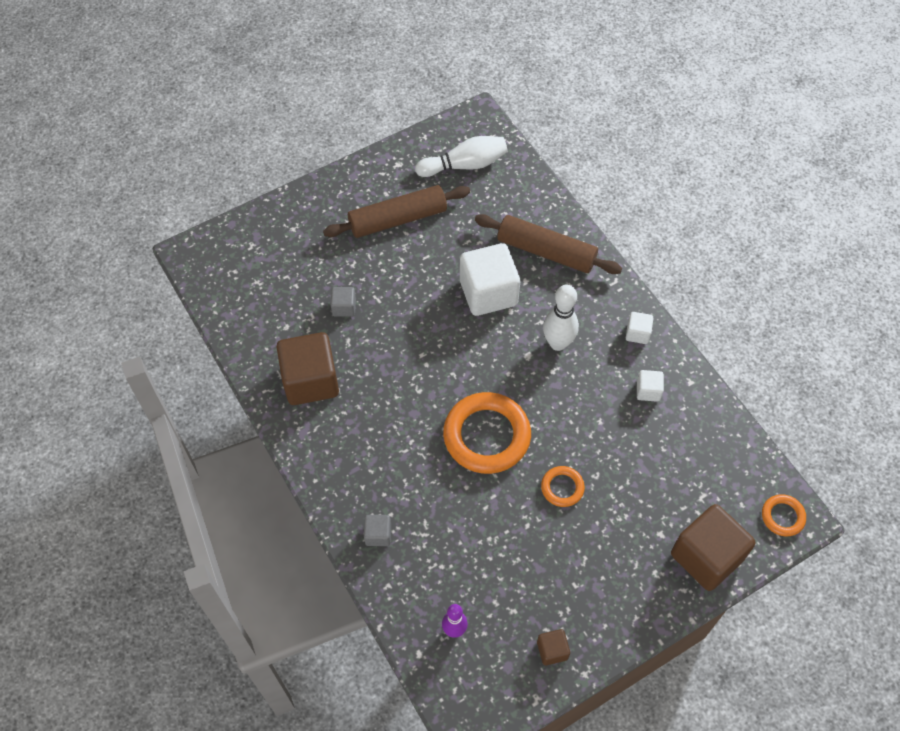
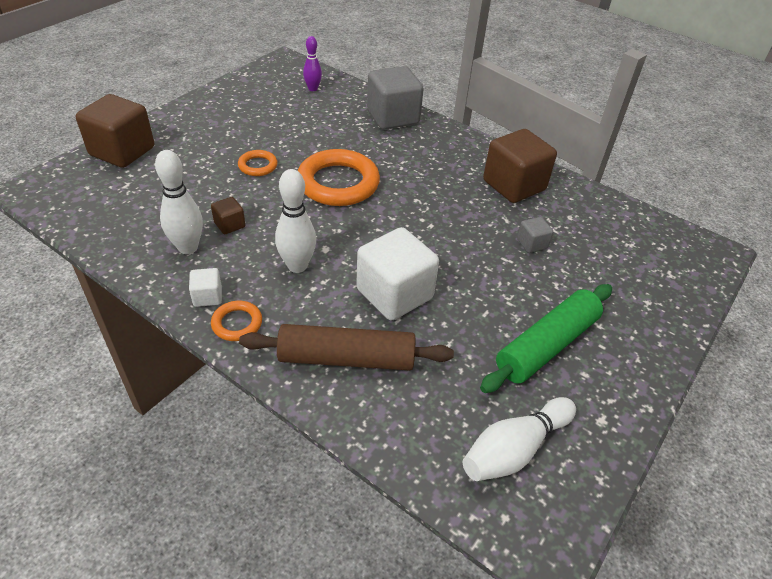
camera: 155 degrees right, 15 degrees down
(378, 534) = (393, 117): grey cube -> grey cube, size x2.18
(398, 219) = (546, 345): brown rolling pin -> green rolling pin
(552, 650) = (240, 92): brown cube -> brown cube (229, 225)
(648, 391) = (188, 247): white cube -> white bowling pin
(782, 516) = (46, 186): orange ring -> orange ring (237, 323)

